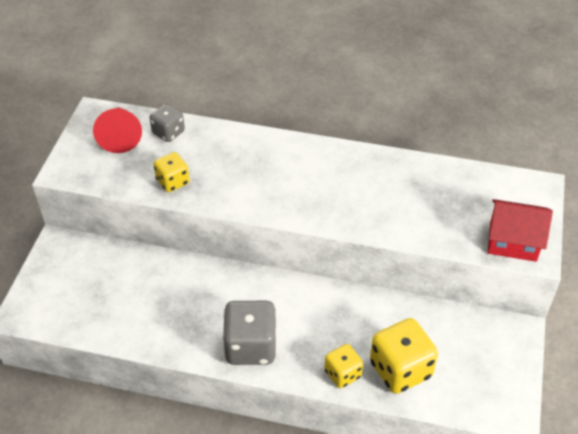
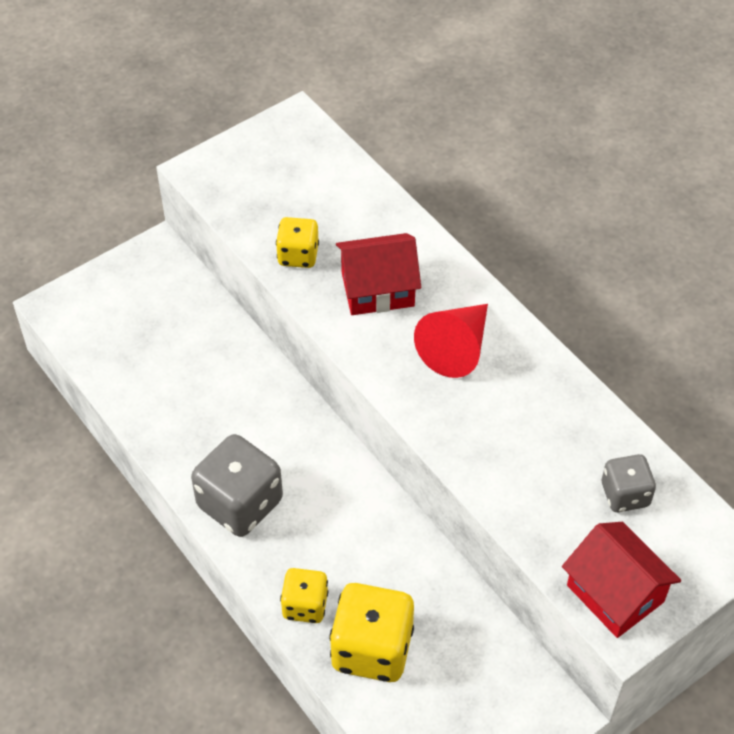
camera: 40 degrees right, 5 degrees up
(120, 136) = (295, 164): red cone -> red cone (456, 348)
(168, 132) = (350, 192): grey dice -> grey dice (625, 495)
(237, 172) = (377, 289): none -> red house

